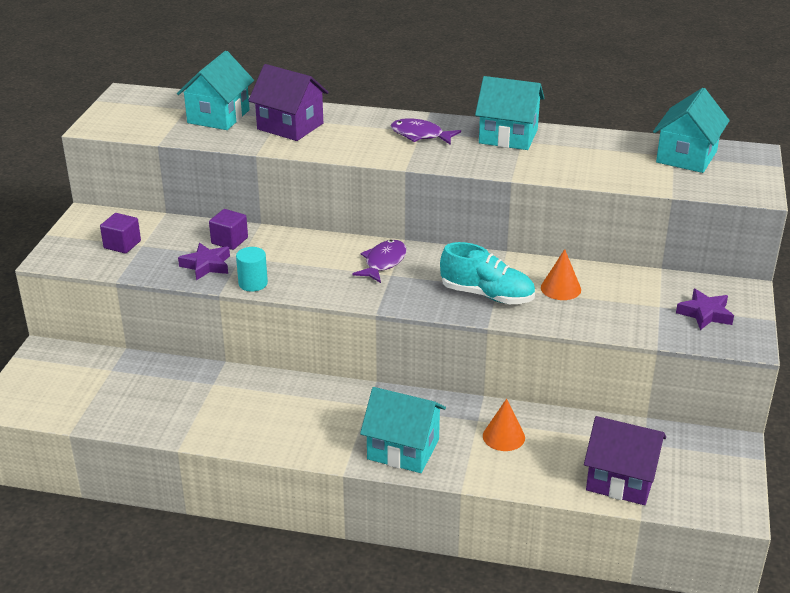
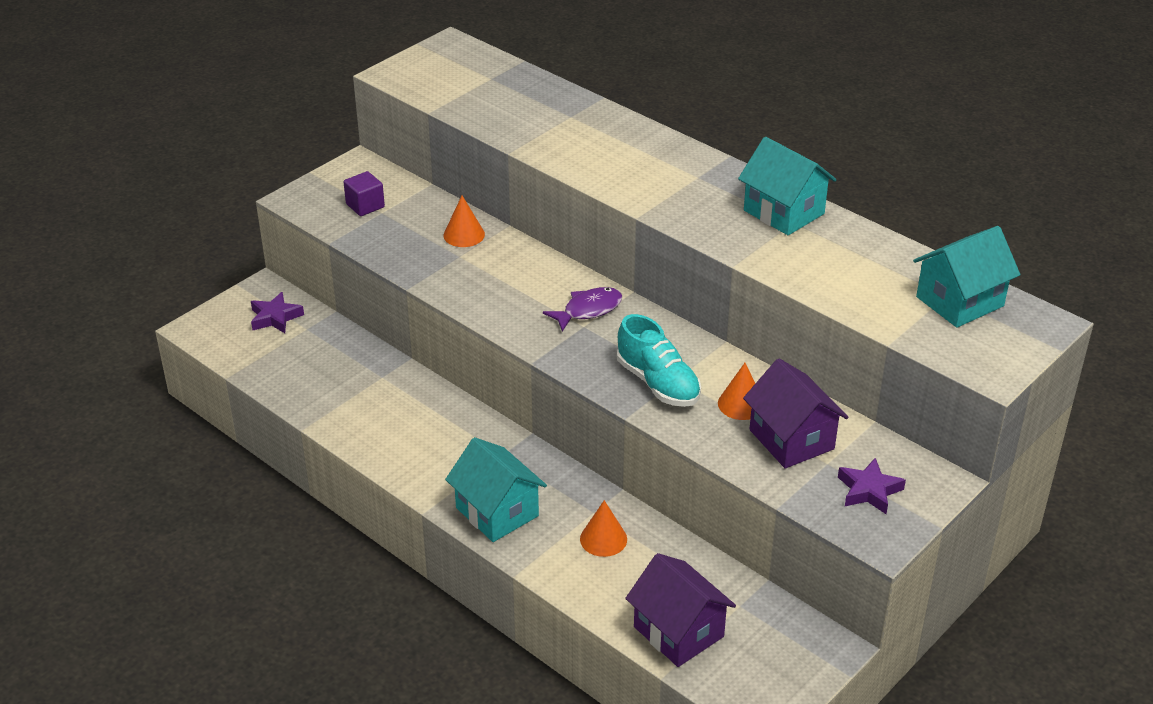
camera: 30 degrees right, 5 degrees up
(206, 265) = (421, 254): purple star -> purple star (275, 317)
(218, 116) = (513, 97): turquoise house -> none
(229, 241) = (464, 235): purple cube -> orange cone
(253, 283) = (446, 289): turquoise cylinder -> none
(290, 126) = (571, 130): purple house -> purple house (791, 439)
(420, 135) = (692, 181): purple fish -> none

